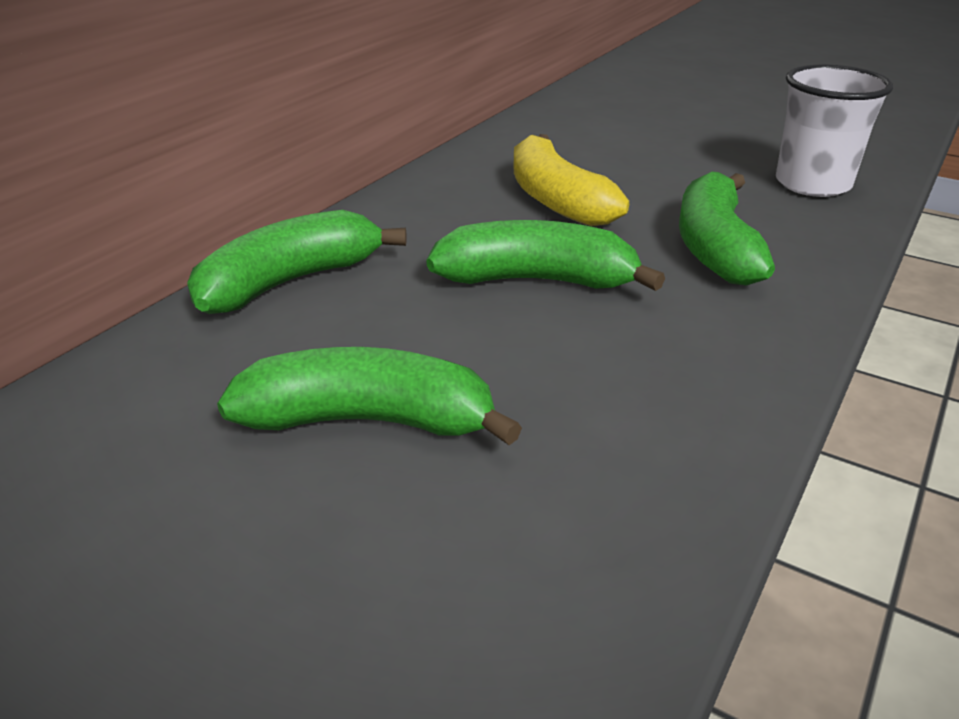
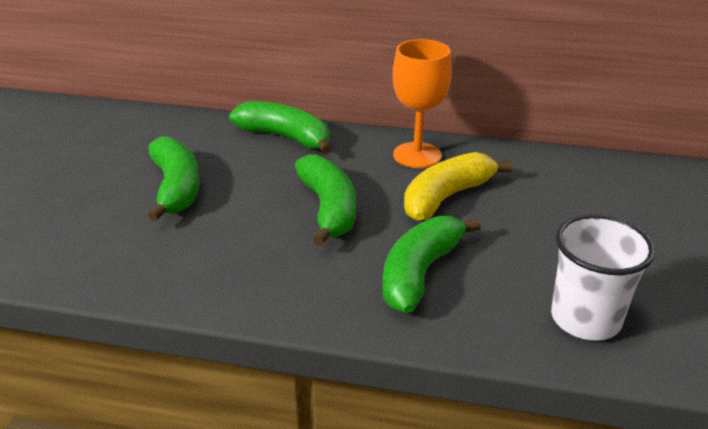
camera: 70 degrees right, 0 degrees up
(441, 196) = (417, 155): none -> orange goblet
(715, 247) = (420, 273): green banana -> green banana turned 45 degrees counterclockwise

